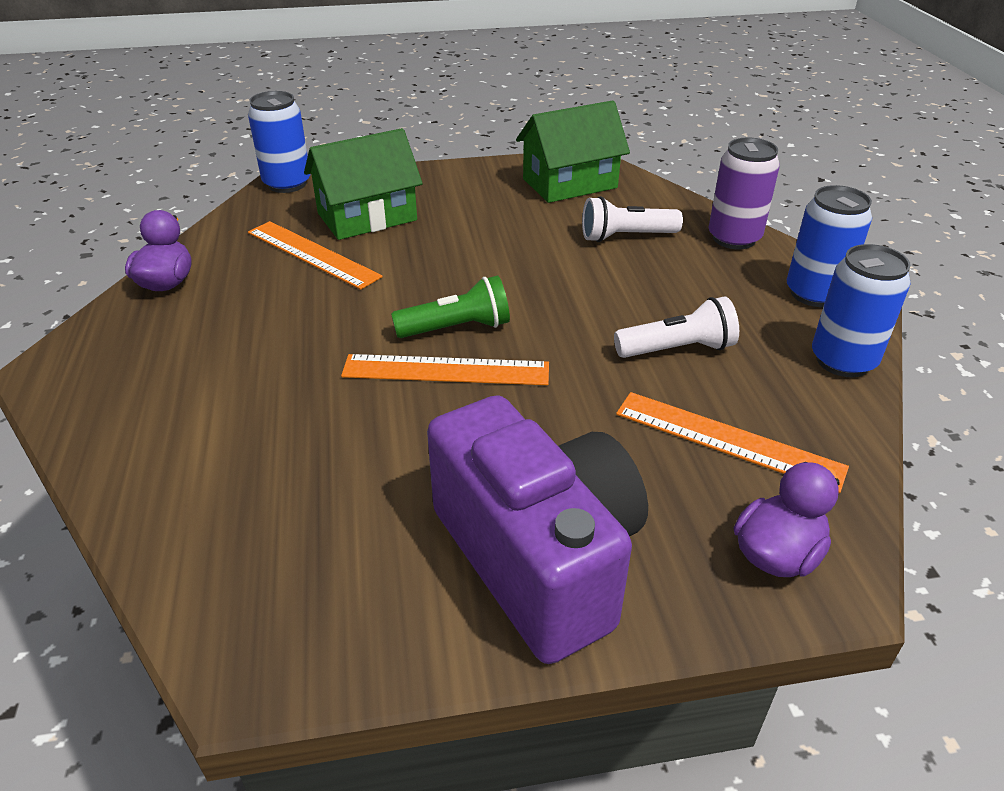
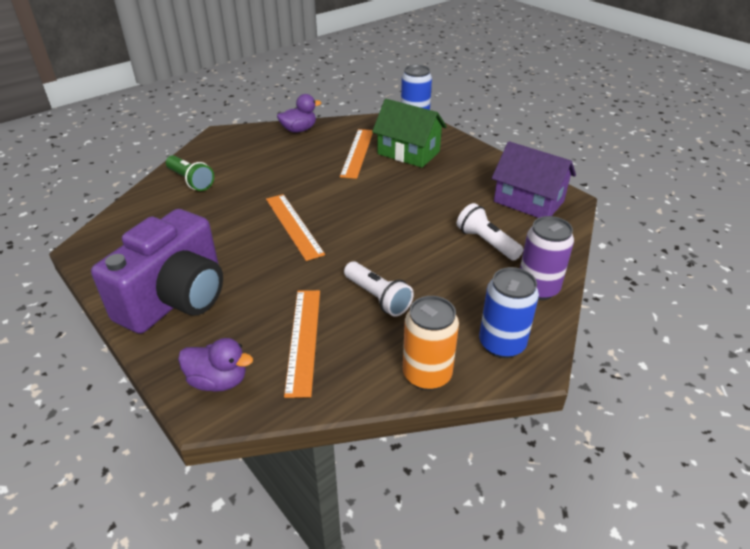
camera: 60 degrees right, 0 degrees up
(457, 328) = (331, 216): green flashlight -> green flashlight (191, 181)
(569, 183) = (528, 201): green house -> purple house
(843, 361) = (427, 374): blue can -> orange can

